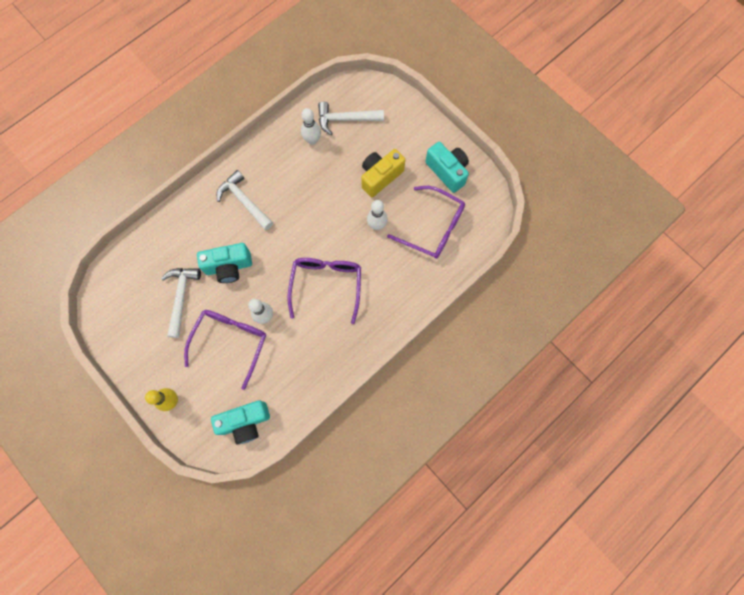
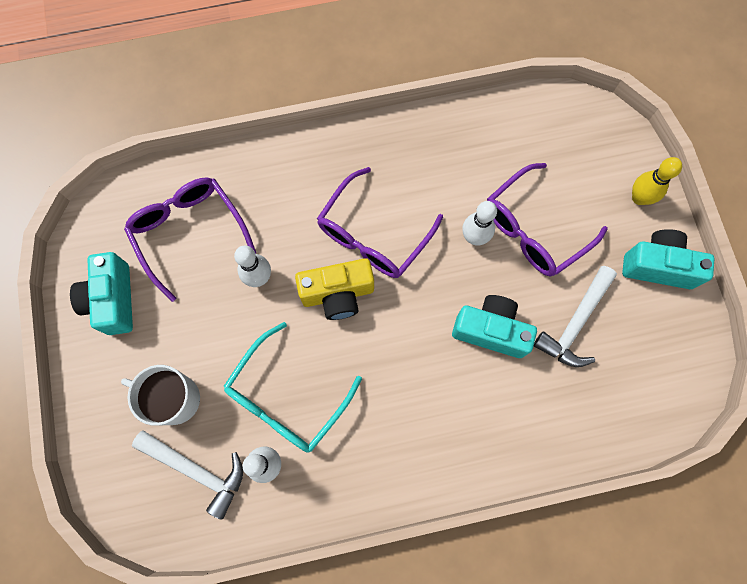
camera: 150 degrees left, 0 degrees up
(244, 201) = (421, 419): white hammer -> none
(245, 422) = (558, 128): turquoise camera -> turquoise camera (658, 266)
(322, 174) = (287, 398): none -> turquoise glasses
(380, 143) = (174, 399): none -> white mug
(380, 177) = (208, 345): yellow camera -> yellow camera (338, 294)

